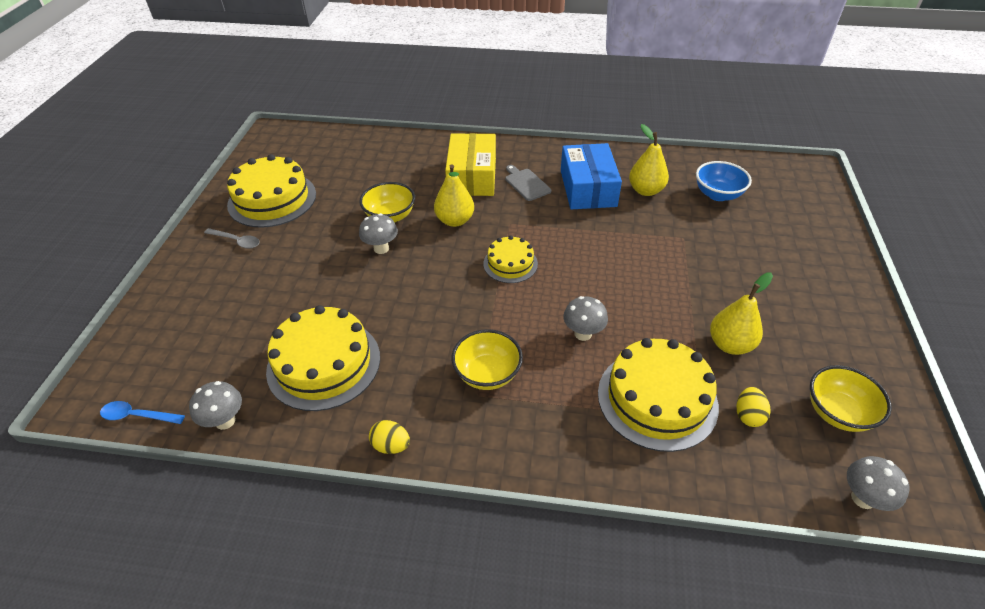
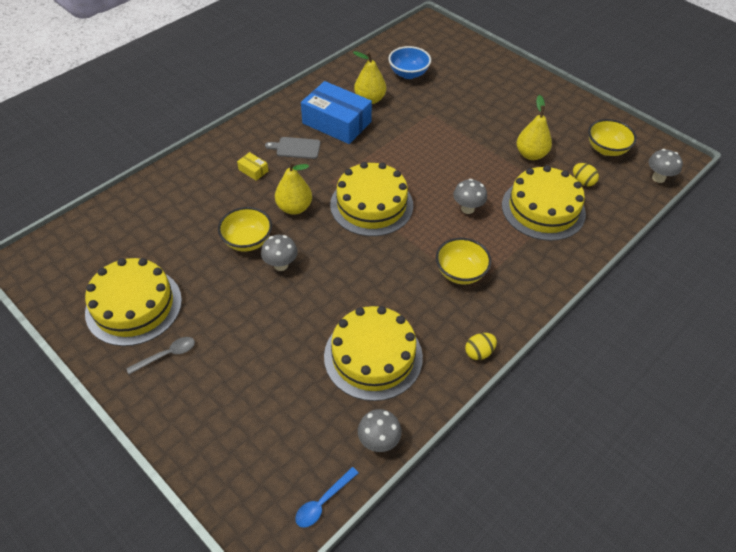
camera: 55 degrees left, 5 degrees up
(472, 176) = (253, 170): yellow box -> yellow box, size x0.41
(510, 264) = (371, 205): yellow cake -> yellow cake, size x1.78

